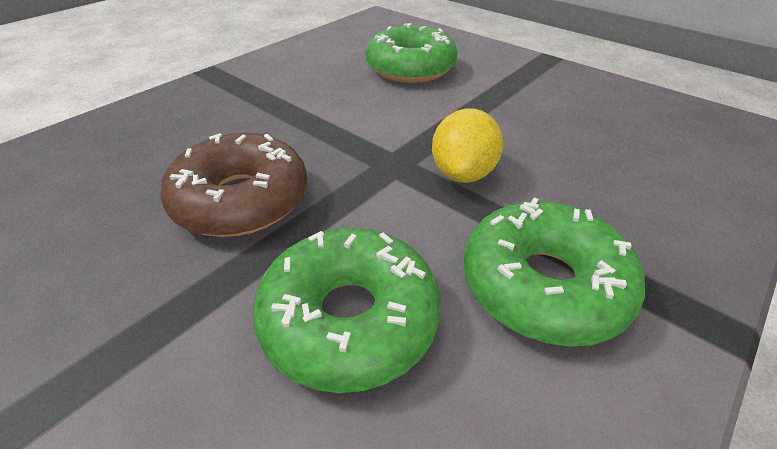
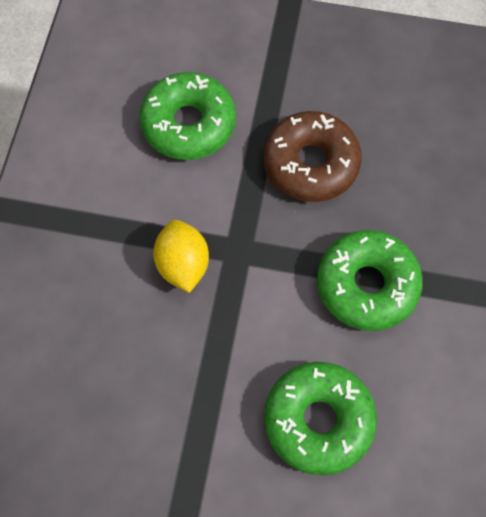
camera: 150 degrees right, 25 degrees up
(543, 285) = (100, 191): green donut -> green donut (367, 285)

